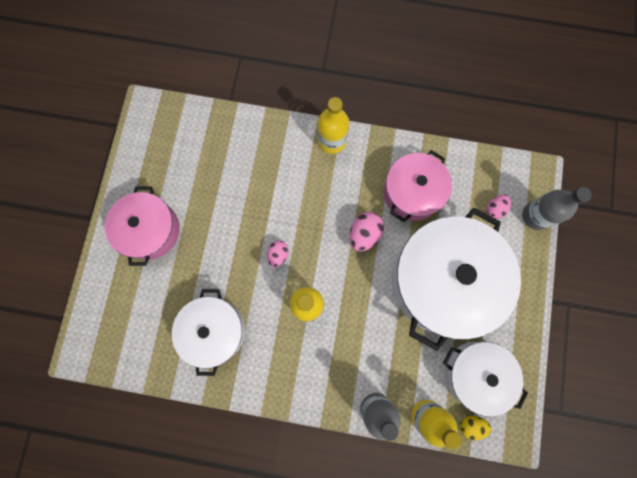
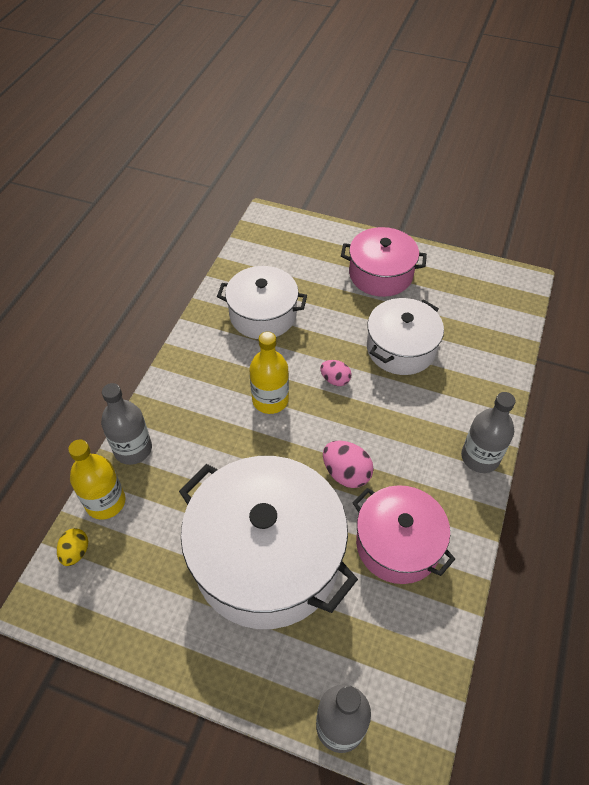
camera: 100 degrees right, 25 degrees down
(332, 141) = (480, 457): yellow bottle -> grey bottle
(475, 374) = (134, 572): white pot -> white pot (401, 348)
(494, 209) = (359, 659): pink egg -> none

